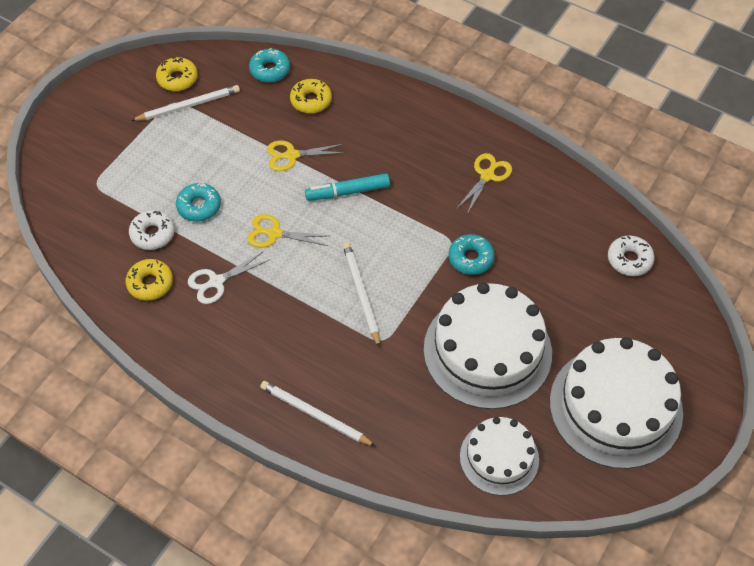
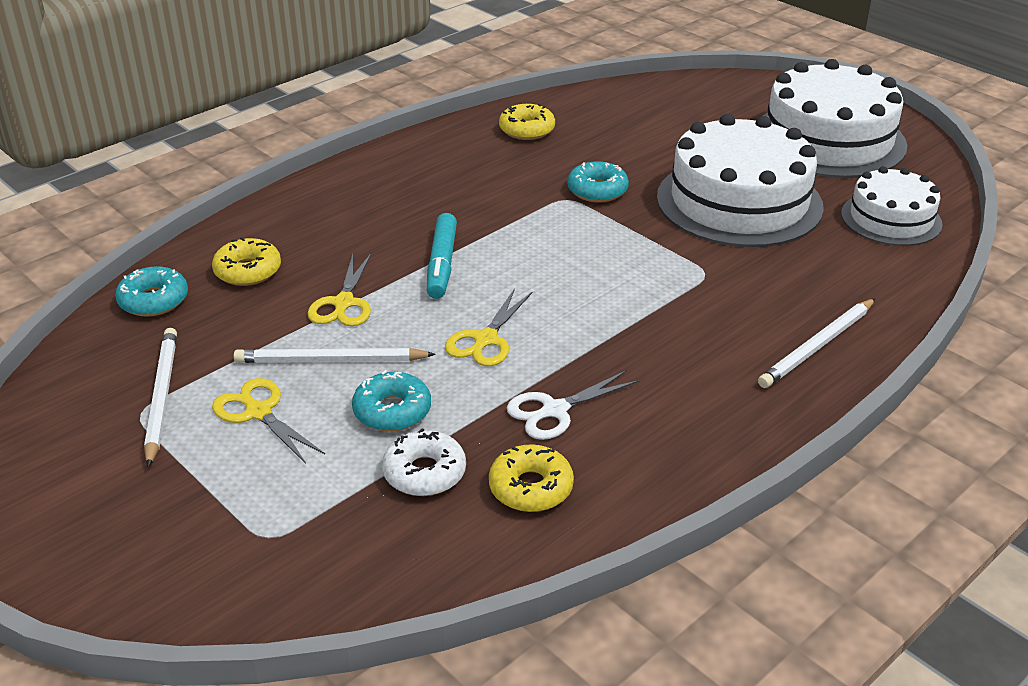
camera: 75 degrees left, 20 degrees down
(177, 79) = (88, 402): yellow donut -> yellow donut (527, 130)
(216, 282) = (555, 410): white scissors -> white scissors turned 75 degrees clockwise
(361, 294) = (624, 279): white pencil -> white pencil (330, 360)
(487, 176) = (473, 159): yellow scissors -> yellow scissors (258, 412)
(629, 260) = (637, 99): white donut -> none

